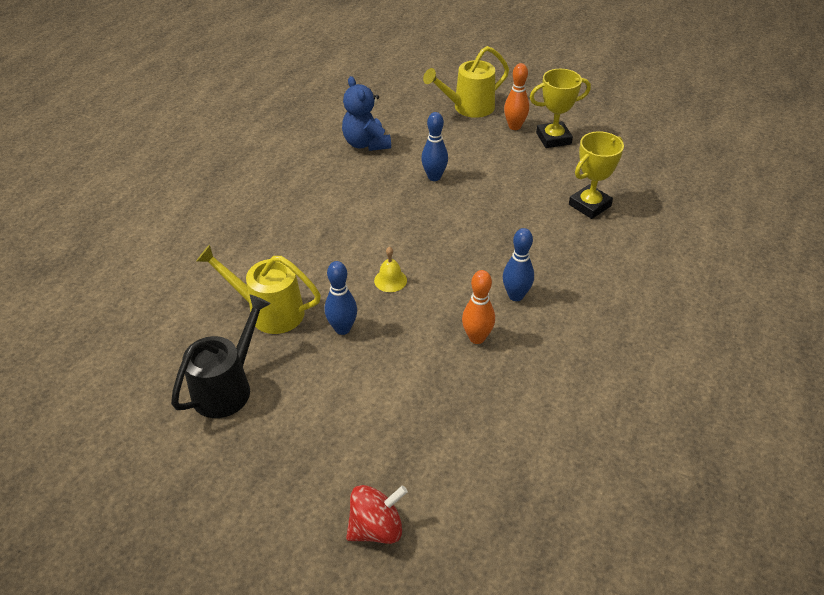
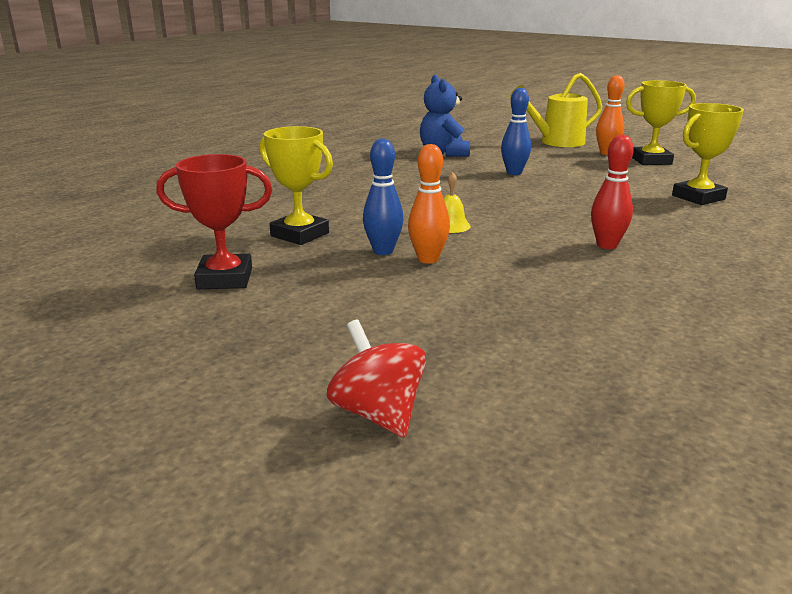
camera: 10 degrees right, 20 degrees down
(227, 387) = (225, 278): black watering can -> red trophy
(269, 312) = (300, 234): yellow watering can -> yellow trophy
(376, 528) = (378, 414): red spinning top -> red spinning top turned 105 degrees counterclockwise
(477, 338) = (554, 269): orange bowling pin -> orange bowling pin (428, 259)
(516, 296) = (607, 245): blue bowling pin -> red bowling pin

